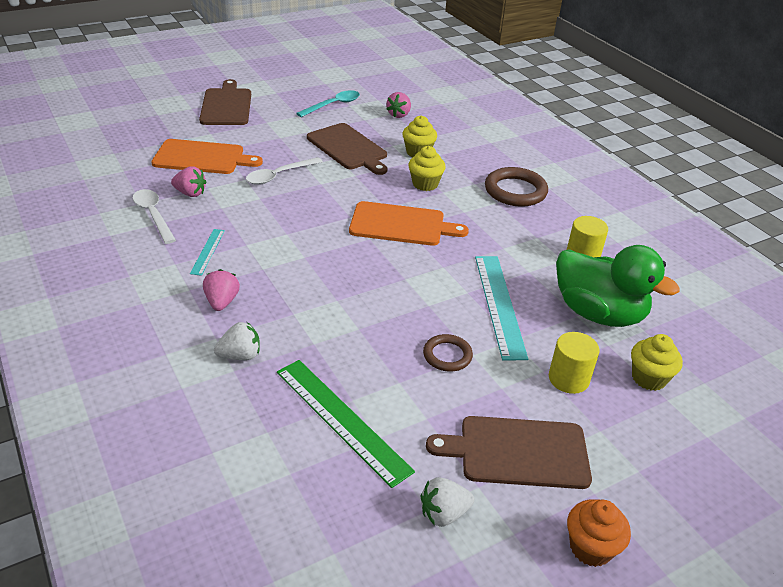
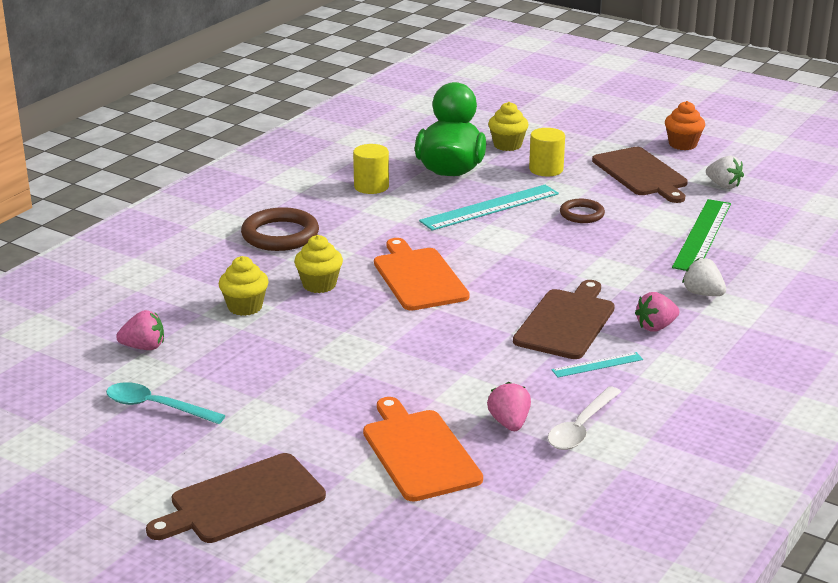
camera: 115 degrees left, 10 degrees down
(279, 175) = (400, 379): white spoon -> none
(348, 148) = (281, 355): brown cutting board -> brown cutting board (566, 322)

